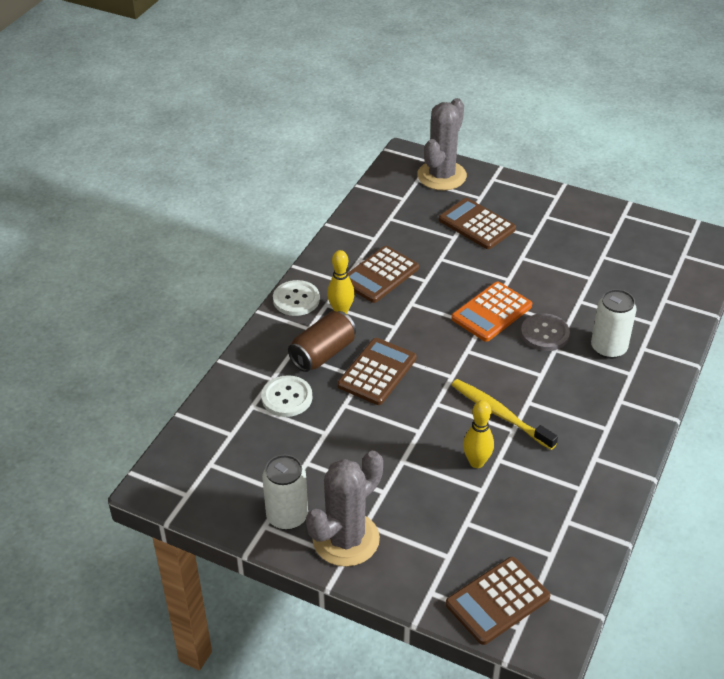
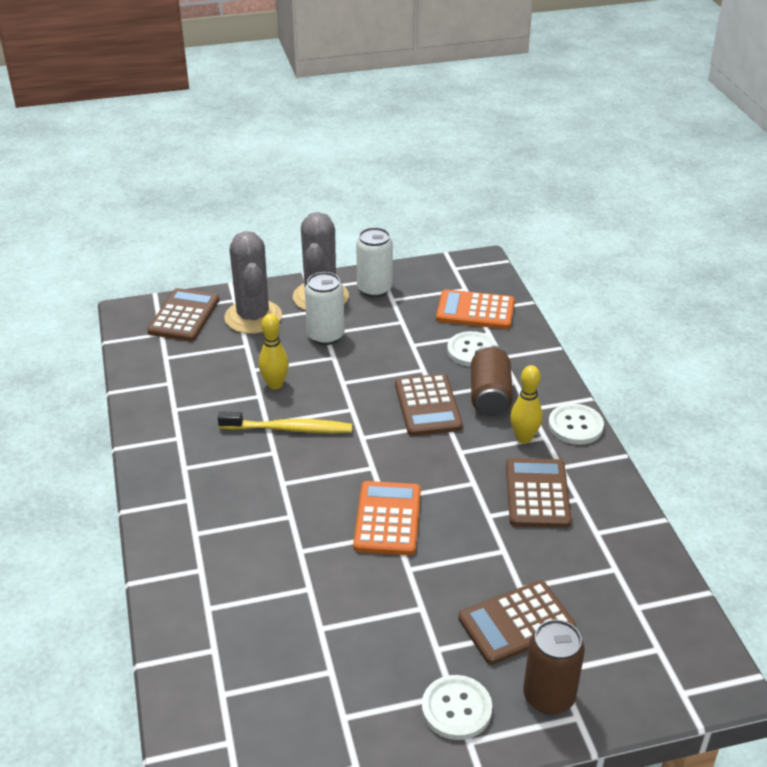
camera: 140 degrees right, 5 degrees down
(233, 434) = (475, 311): none -> orange calculator
(441, 176) = (640, 675): grey cactus -> grey cactus (253, 317)
(477, 224) = (516, 623): brown calculator -> brown calculator turned 150 degrees clockwise
(497, 191) = (548, 696): none -> brown can
(544, 334) = (314, 526): grey button -> none
(550, 209) = (456, 709): none -> white button
(608, 348) = (237, 548): white can -> white can (325, 336)

